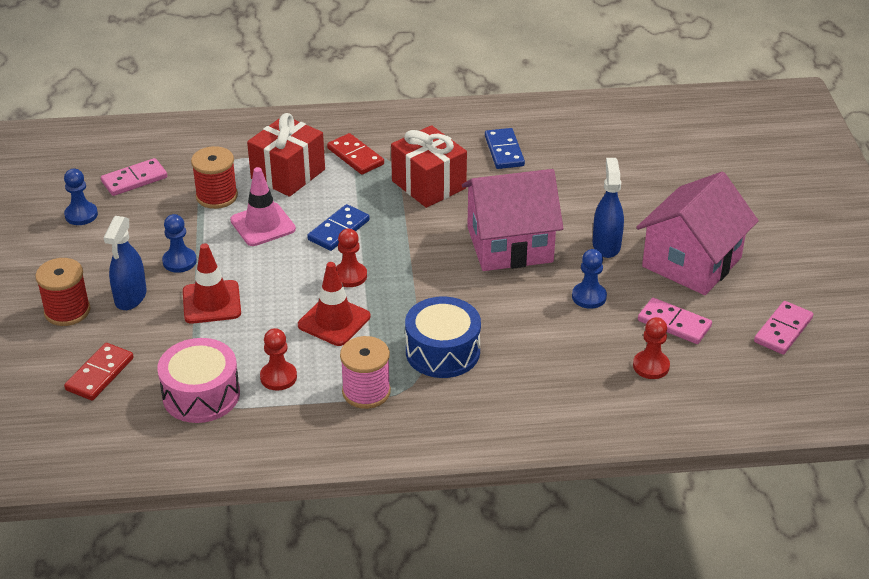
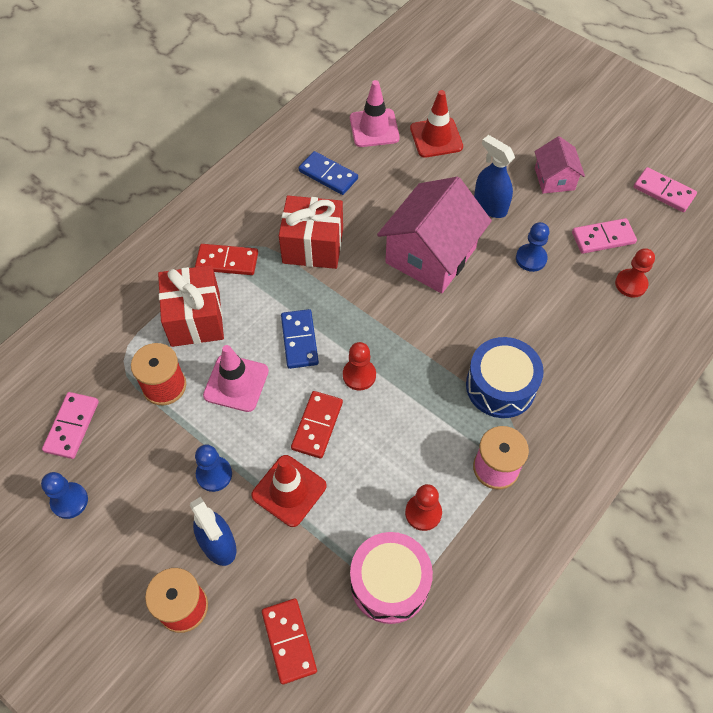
camera: 45 degrees left, 20 degrees up
(280, 283) = (317, 426): none -> red domino
(334, 321) = (398, 426): red traffic cone -> red traffic cone (436, 138)
(585, 144) = (374, 128): none -> pink traffic cone
(691, 262) = (554, 179): pink house -> pink house, size x0.53
(783, 330) = (663, 191): pink domino -> pink domino turned 45 degrees counterclockwise

